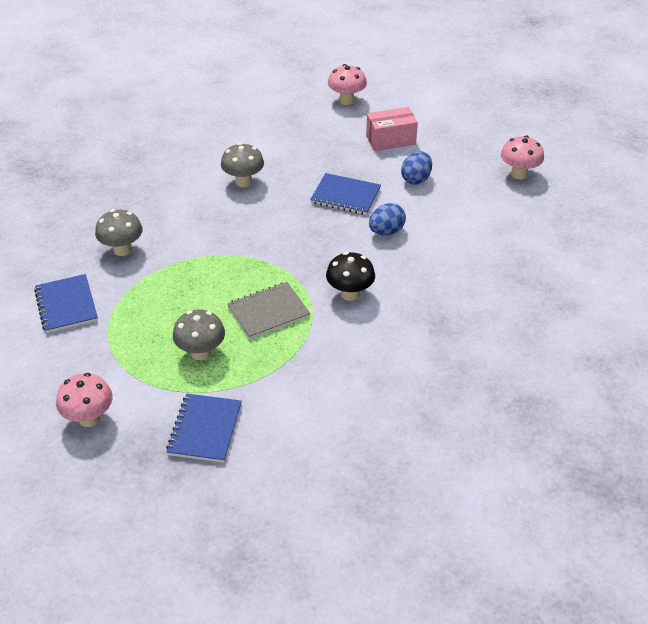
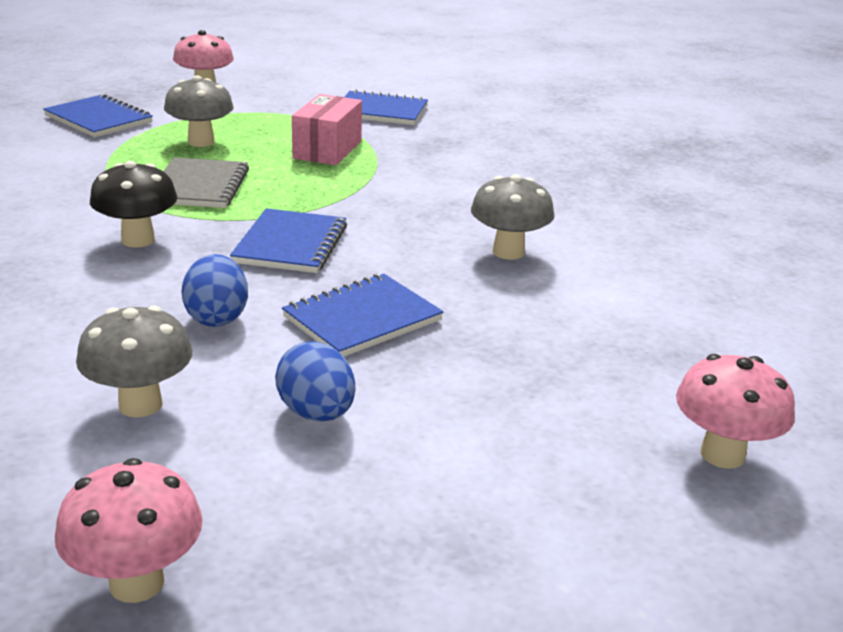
camera: 120 degrees right, 15 degrees down
(122, 250) = (442, 150): grey mushroom -> grey mushroom (140, 404)
(302, 245) = (291, 244): none -> blue notebook
(390, 140) = (495, 445): pink box -> pink box (327, 150)

